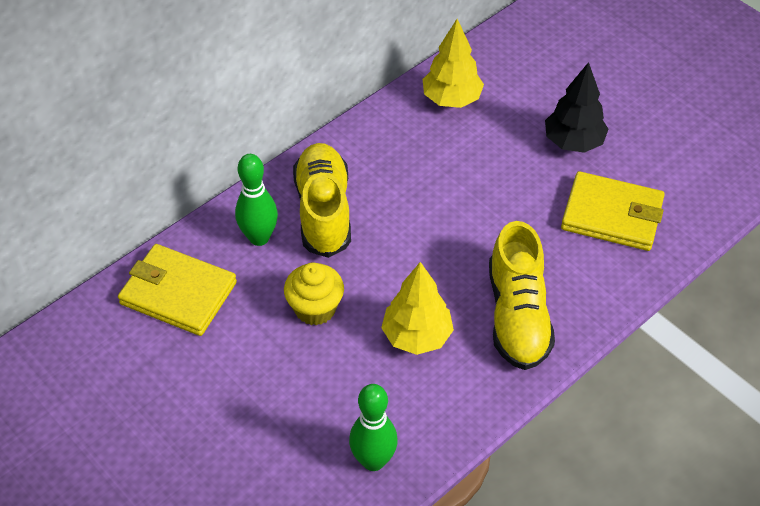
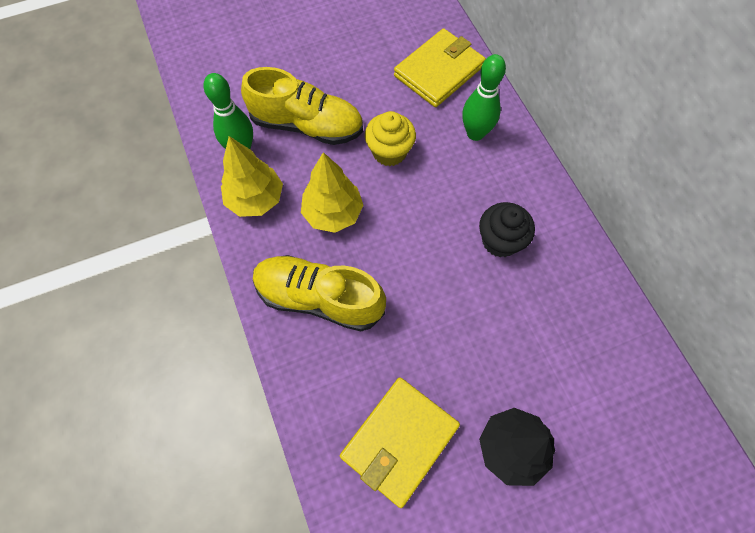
camera: 110 degrees right, 15 degrees up
(323, 211) = (489, 186): yellow shoe -> yellow shoe (307, 125)
(384, 189) = (500, 241): none -> black cupcake
(451, 99) = (606, 345): yellow tree -> yellow tree (255, 199)

